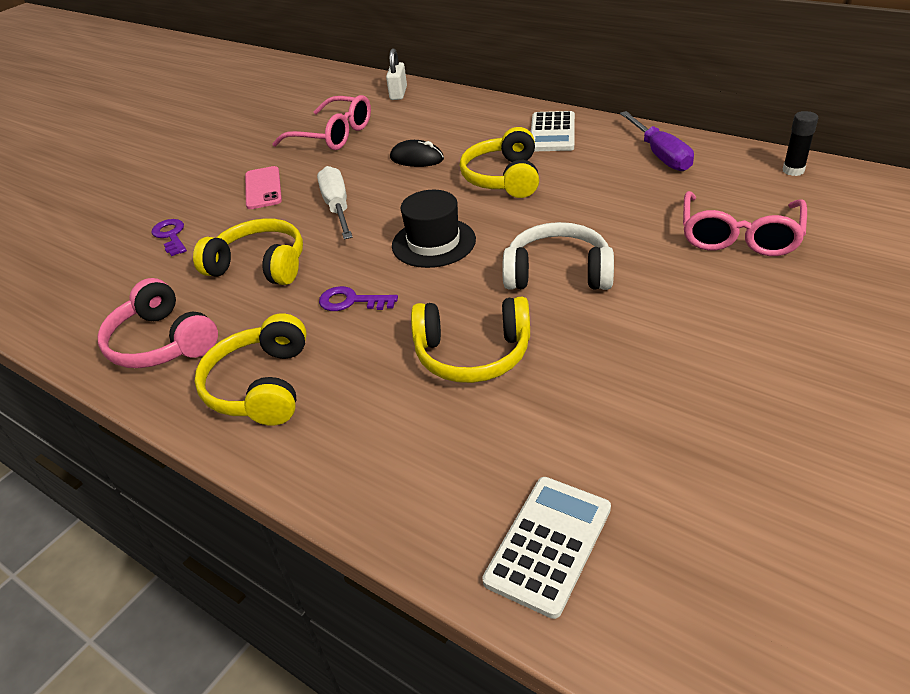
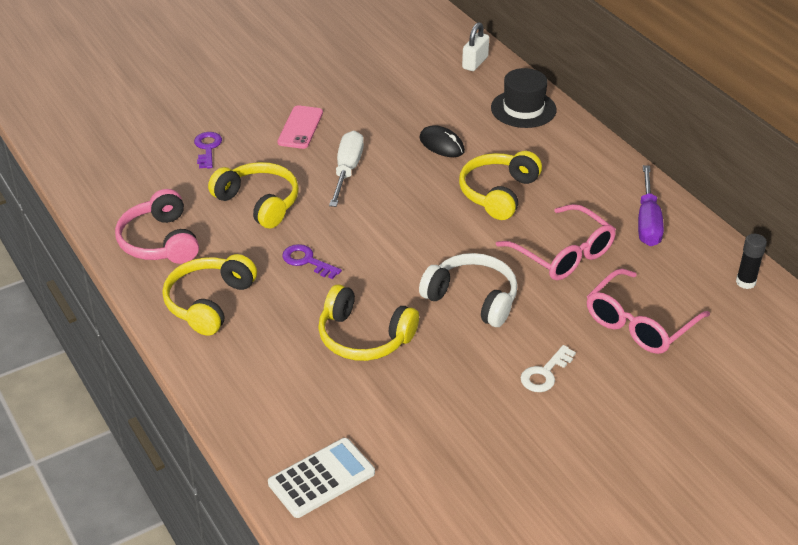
camera: 20 degrees right, 0 degrees up
(333, 135) = (389, 91): pink glasses -> pink glasses (563, 254)
(433, 243) = (399, 234): black hat -> black hat (523, 109)
(552, 133) = (576, 161): white calculator -> none
(696, 315) = (545, 373): none -> white key

